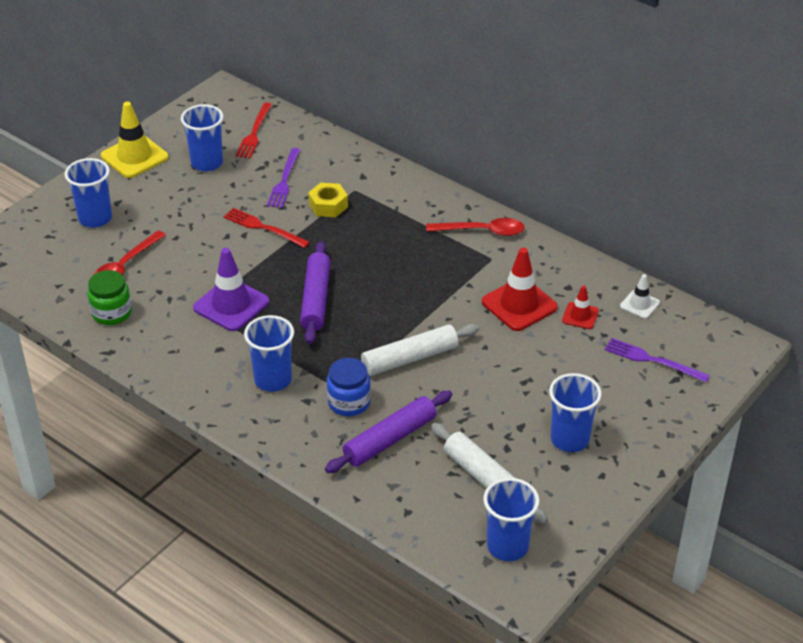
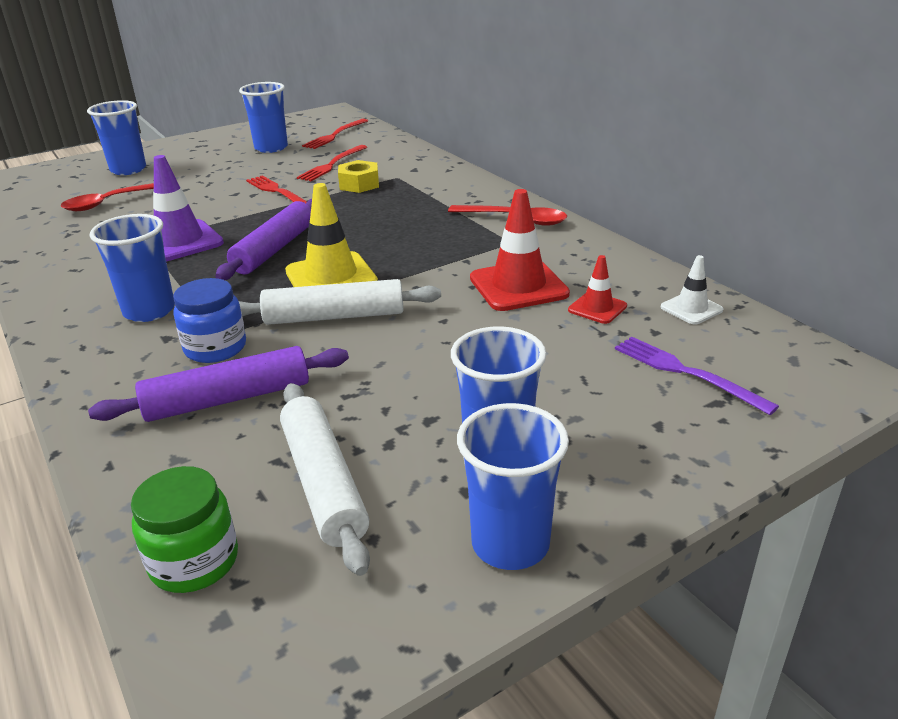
camera: 20 degrees right, 10 degrees down
(112, 313) = (54, 232): green jar -> green jar (194, 561)
(134, 157) = (211, 139): yellow traffic cone -> yellow traffic cone (331, 277)
(284, 180) = (332, 164): purple fork -> red fork
(507, 546) = (276, 602): blue cup -> blue cup (510, 544)

